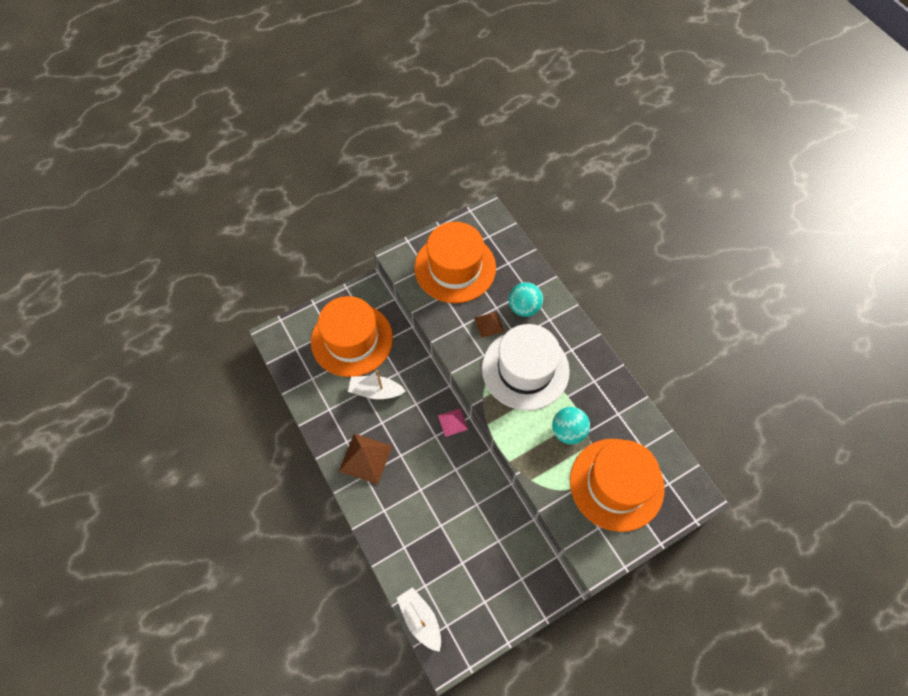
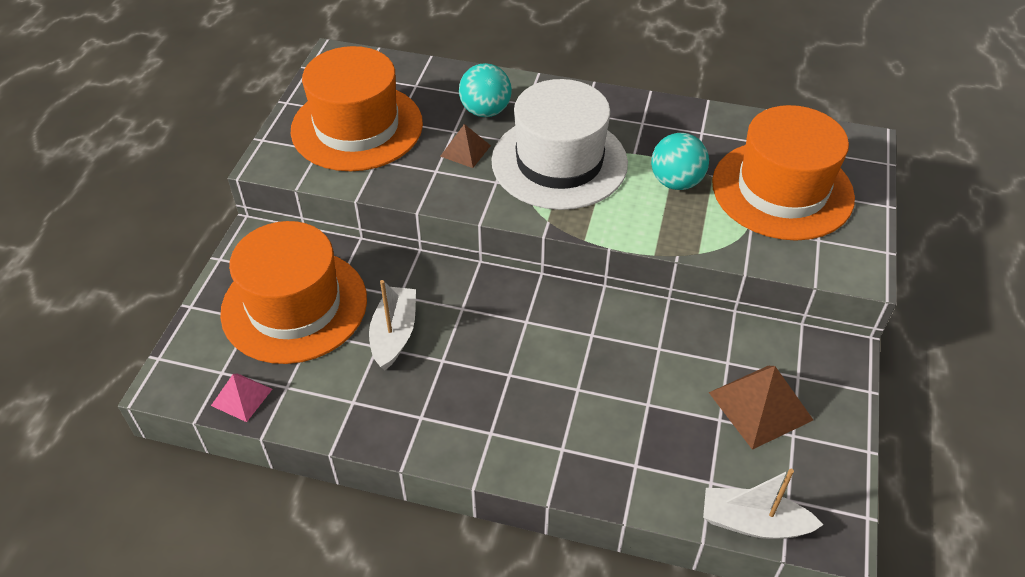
camera: 45 degrees left, 15 degrees down
(365, 458) = (469, 414): brown pyramid -> brown pyramid (760, 406)
(376, 391) = (394, 334): white boat -> white boat turned 135 degrees clockwise
(452, 422) = (529, 292): pink pyramid -> pink pyramid (241, 397)

